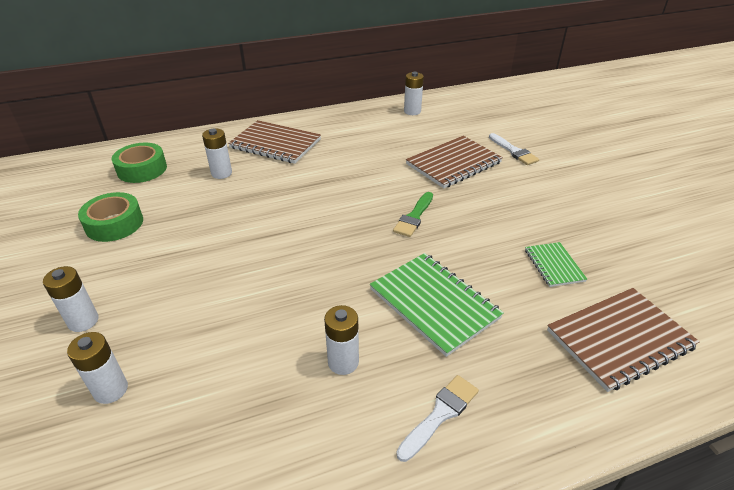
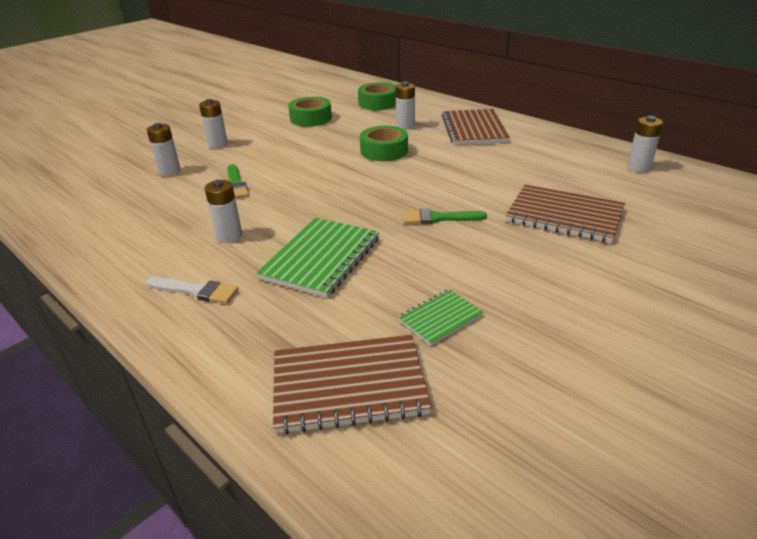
camera: 65 degrees right, 5 degrees down
(223, 329) = (236, 184): none -> green brush
(260, 203) = (384, 151): none -> green tape
(514, 151) = (653, 247): white brush -> none
(619, 339) = (349, 385): brown notebook -> brown notebook turned 45 degrees counterclockwise

